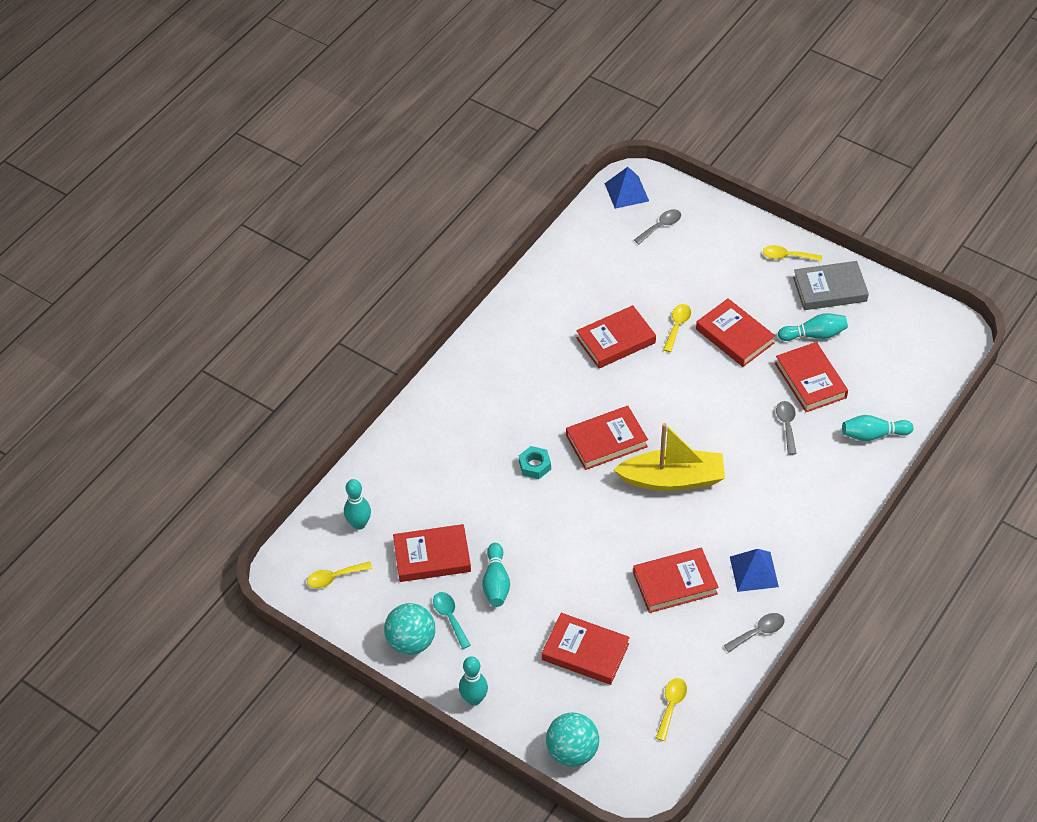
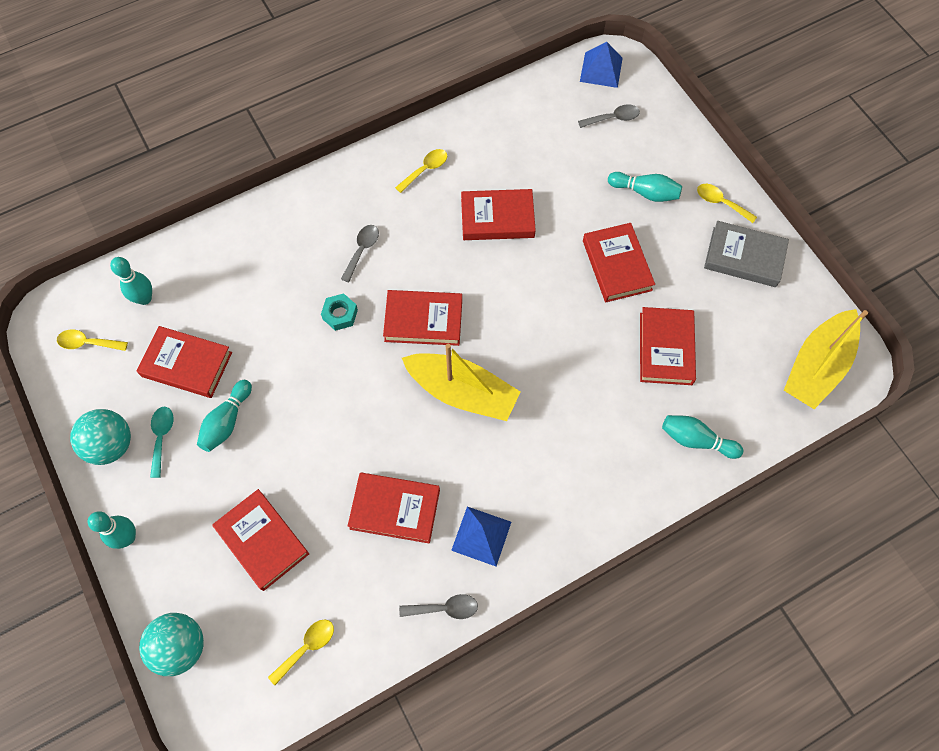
camera: 25 degrees right, 15 degrees up
(677, 326) = (566, 229): yellow spoon -> yellow spoon (425, 169)
(786, 425) = (612, 387): grey spoon -> grey spoon (362, 250)
(814, 335) = (699, 300): turquoise bowling pin -> turquoise bowling pin (645, 192)
(931, 345) = (816, 366): none -> yellow boat

